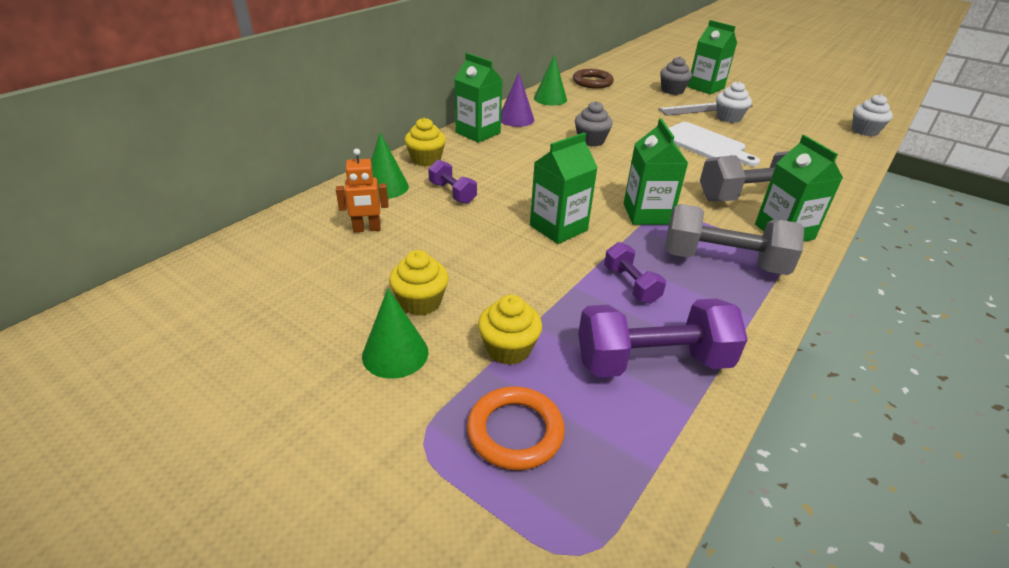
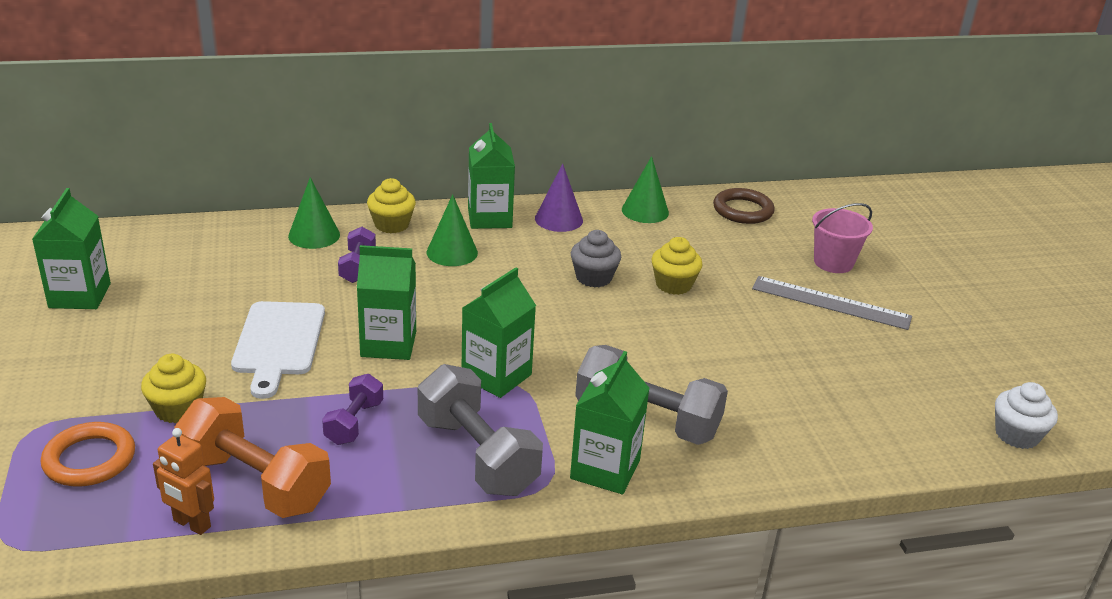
camera: 40 degrees right, 5 degrees down
(367, 229) = (239, 265): orange robot -> orange robot (191, 524)
(395, 353) = (107, 366): green cone -> green cone (452, 252)
(420, 302) = (180, 342): yellow cupcake -> yellow cupcake (673, 285)
(652, 362) = (255, 483): purple dumbbell -> orange dumbbell
(672, 90) = (833, 262): grey cupcake -> pink bucket
(704, 144) = (725, 342): white cutting board -> white cutting board (278, 343)
(705, 87) = (894, 278): green carton -> green carton (80, 295)
(728, 118) = (835, 328): white cupcake -> none

